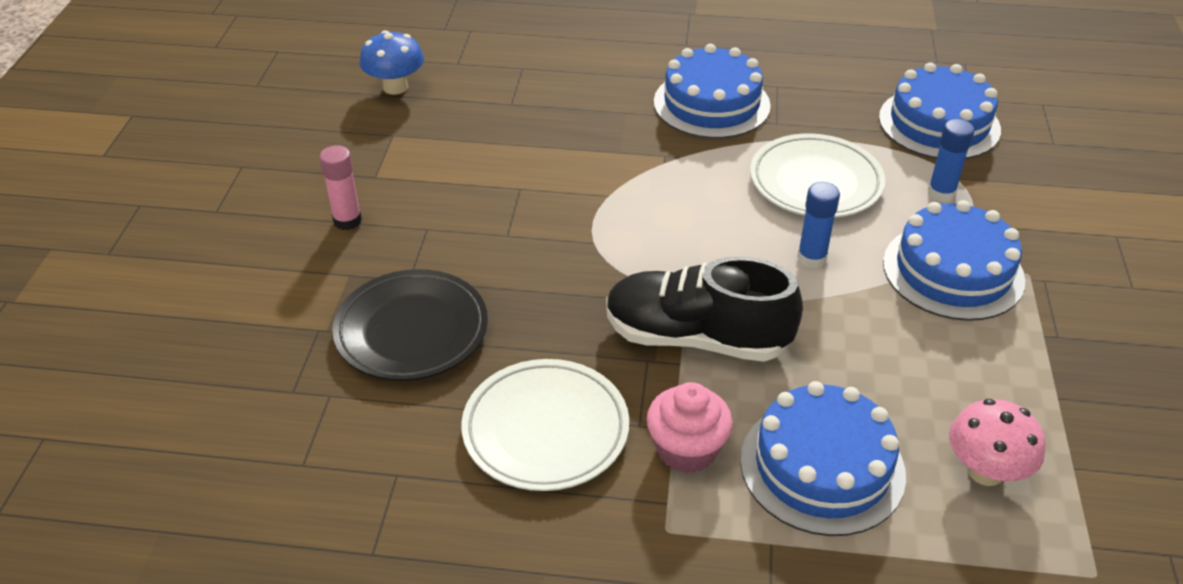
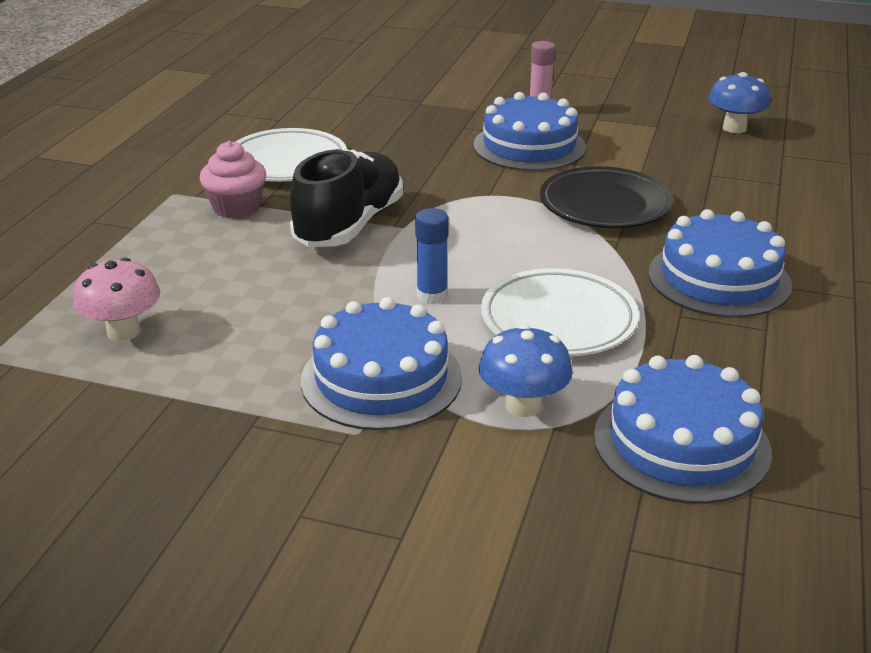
camera: 100 degrees right, 10 degrees down
(412, 331) = (407, 126): black plate -> black plate (604, 205)
(822, 467) = (183, 257): blue cake -> blue cake (529, 146)
(941, 193) = (523, 405): blue glue stick -> blue mushroom

